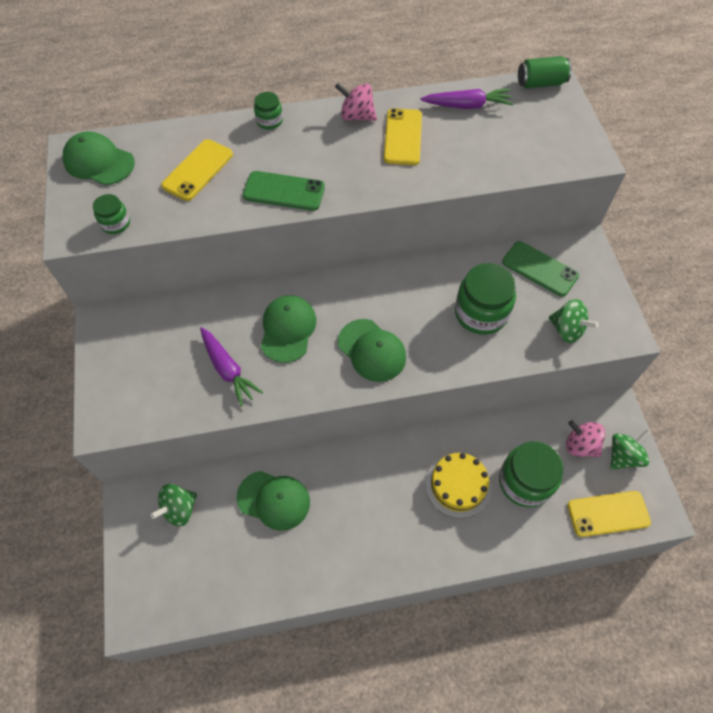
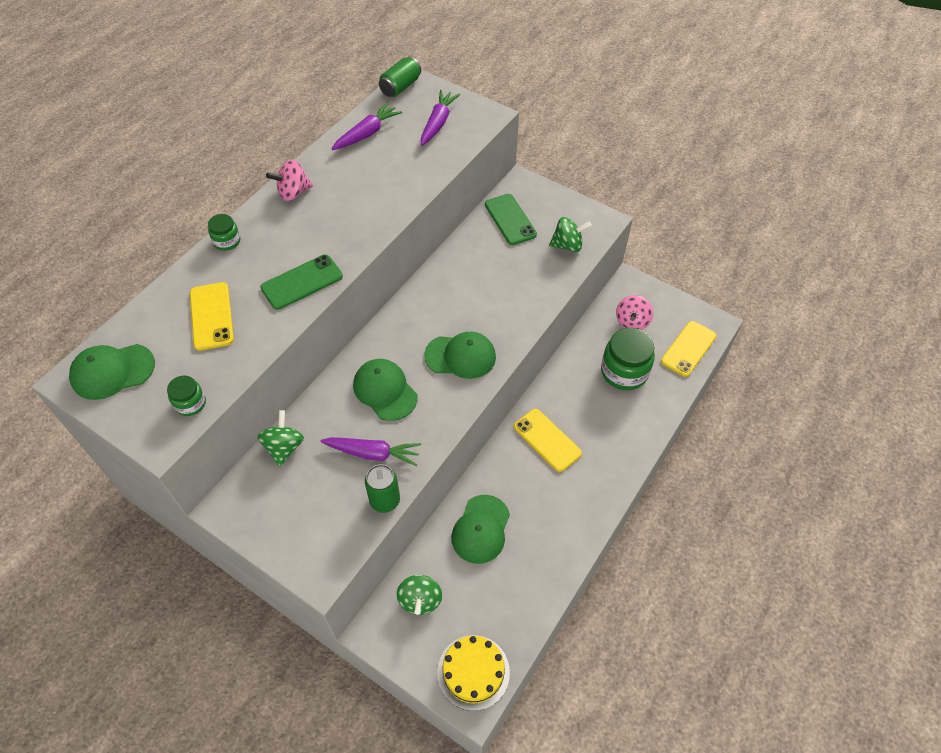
camera: 45 degrees left, 5 degrees down
(197, 412) = (385, 500): none -> green can
(274, 500) = (481, 529): green cap -> green cap turned 135 degrees clockwise
(403, 137) = (346, 185): yellow phone -> yellow phone (547, 440)
(458, 485) = (588, 409): yellow cake -> yellow cake (473, 672)
(481, 313) = (504, 276): green jar -> none
(538, 135) = (438, 123): none -> purple carrot
(539, 269) = (510, 219): green phone -> green phone turned 75 degrees clockwise
(580, 445) = (632, 322): pink spinning top -> pink spinning top turned 60 degrees counterclockwise
(623, 456) = (661, 307): green spinning top -> green spinning top (284, 447)

